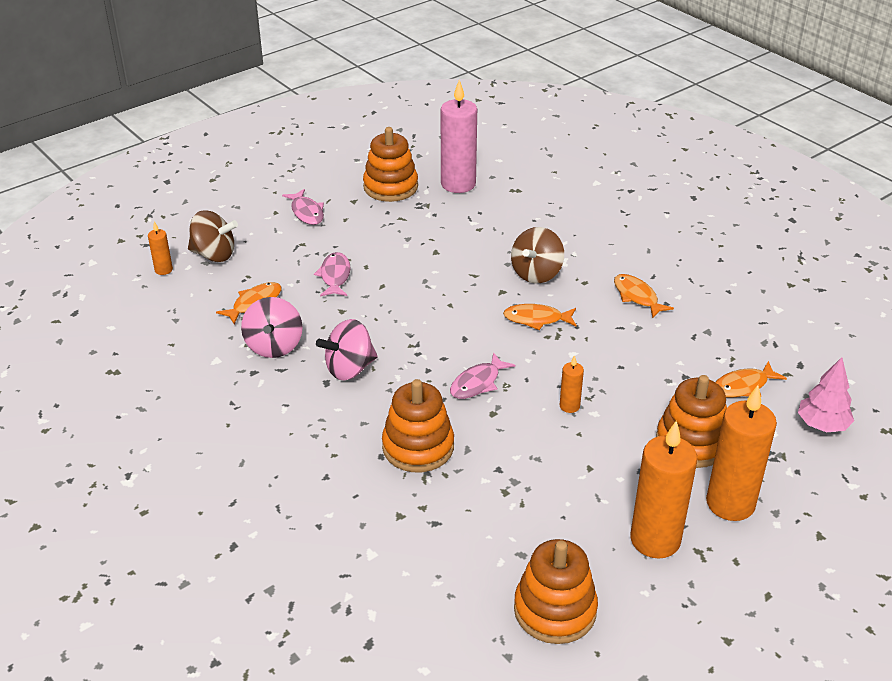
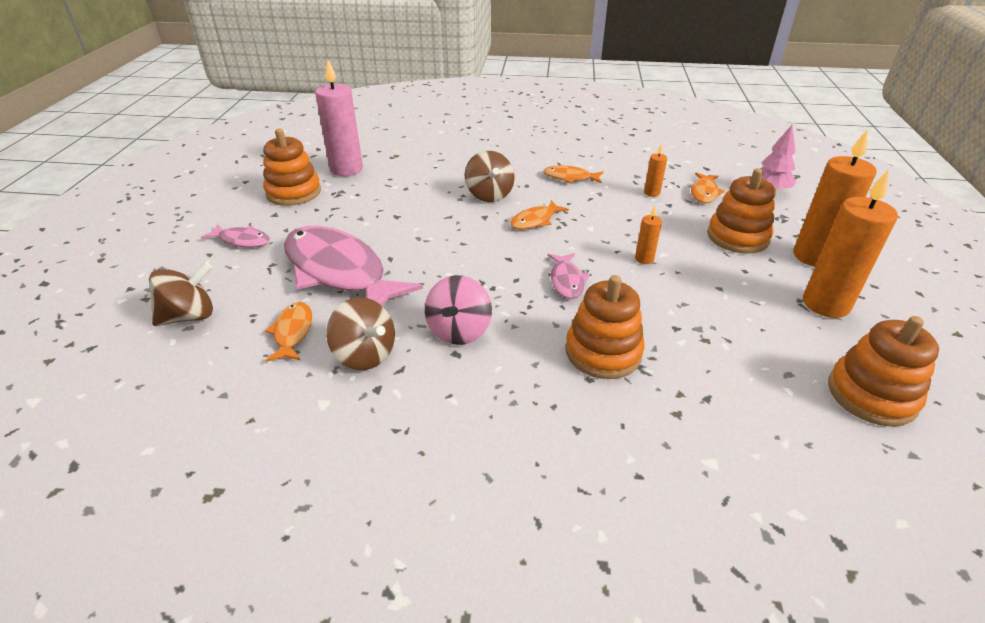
camera: 45 degrees left, 0 degrees up
(163, 270) = (145, 358): orange candle -> orange candle (651, 193)
(274, 346) = (365, 355): pink spinning top -> brown spinning top
(335, 276) = (339, 272): pink fish -> pink fish, size x2.25

